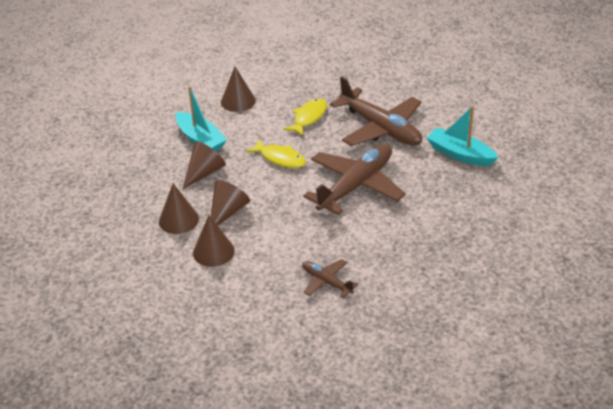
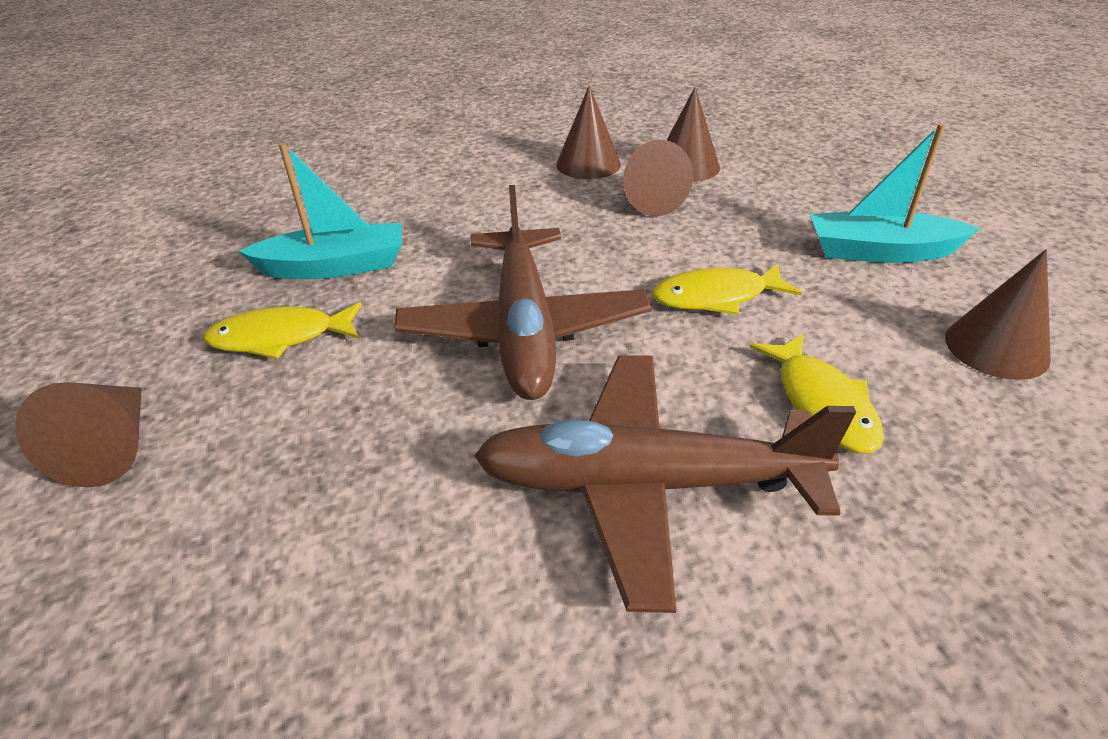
camera: 135 degrees right, 0 degrees up
(204, 172) = (772, 219): brown cone -> brown cone (112, 447)
(326, 282) = (404, 203): brown plane -> none
(441, 233) = (280, 337): none -> yellow fish
(460, 154) = (371, 541): turquoise boat -> turquoise boat (335, 267)

